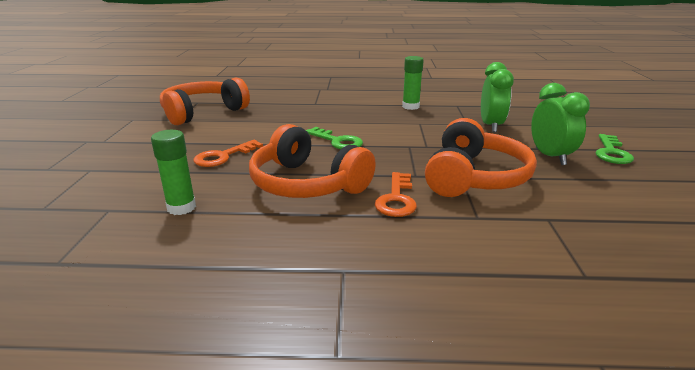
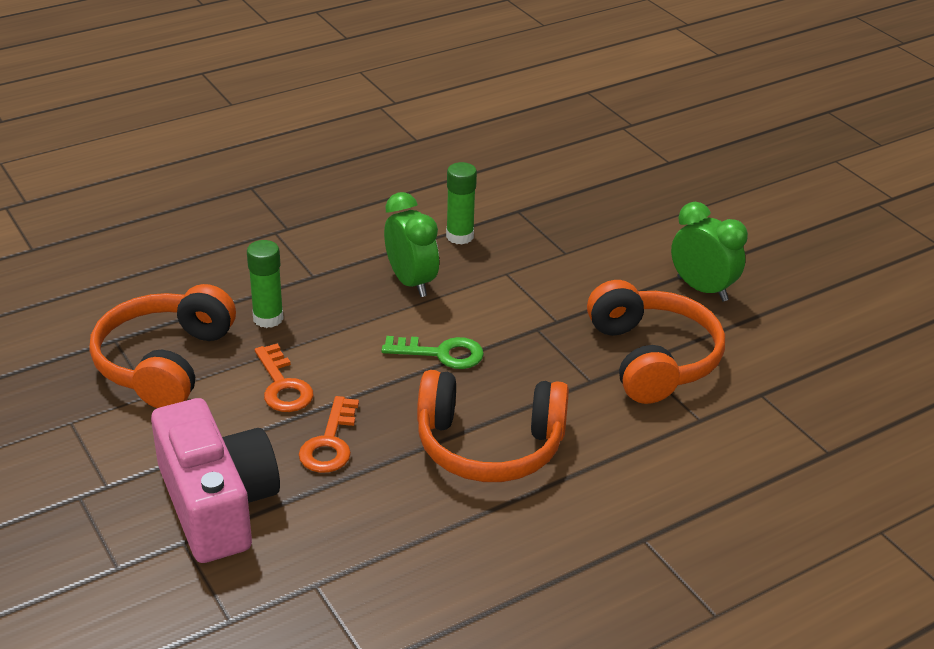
camera: 35 degrees left, 10 degrees up
(131, 161) = (217, 504): none -> pink camera
(181, 207) = (395, 543): green glue stick -> green glue stick (268, 318)
(396, 199) = (605, 427): orange key -> orange key (283, 386)
(491, 126) = (597, 248): green clock -> green clock (411, 282)
(611, 152) = (757, 256): green key -> none

